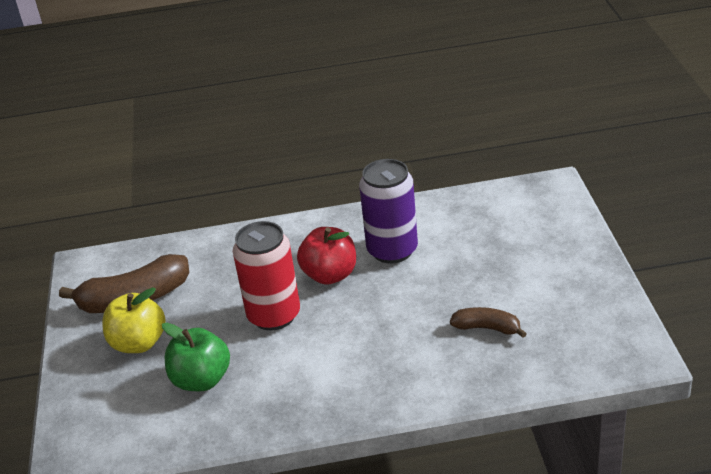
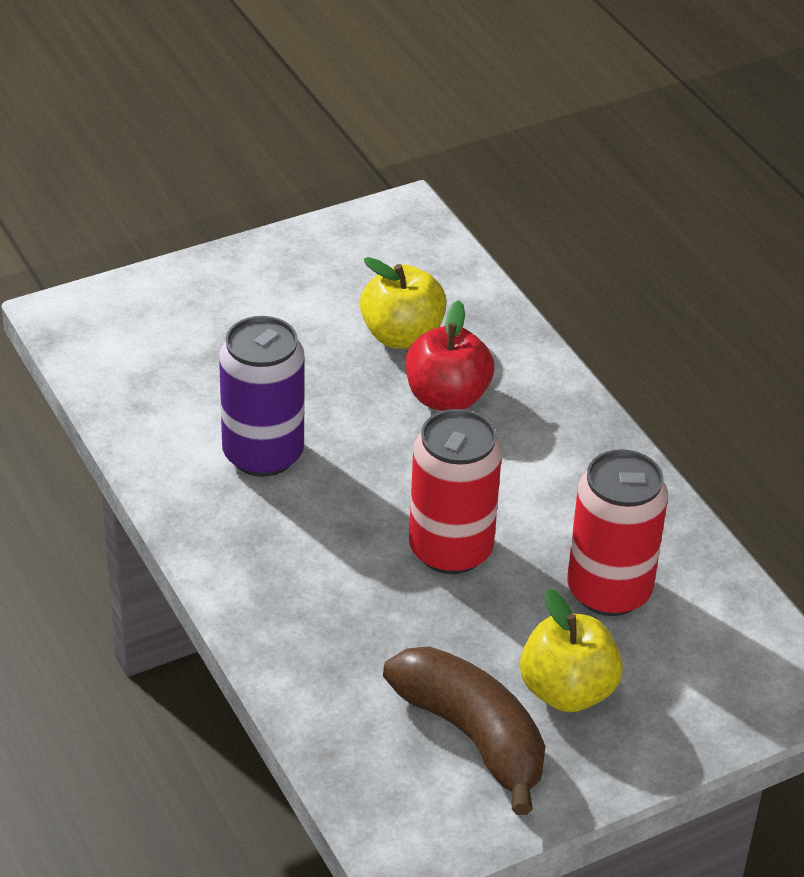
camera: 115 degrees left, 5 degrees up
(201, 380) = (609, 591): green apple -> red can
(330, 275) = (340, 510): red apple -> red apple (447, 398)
(487, 328) = (402, 336): brown banana -> yellow apple

